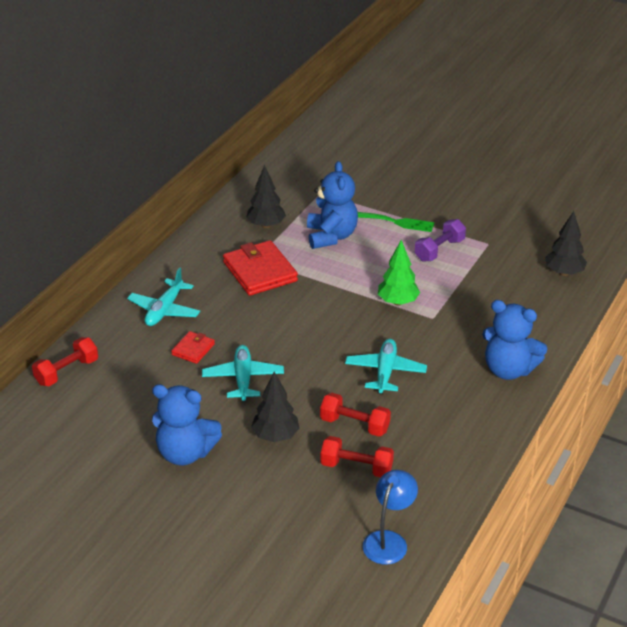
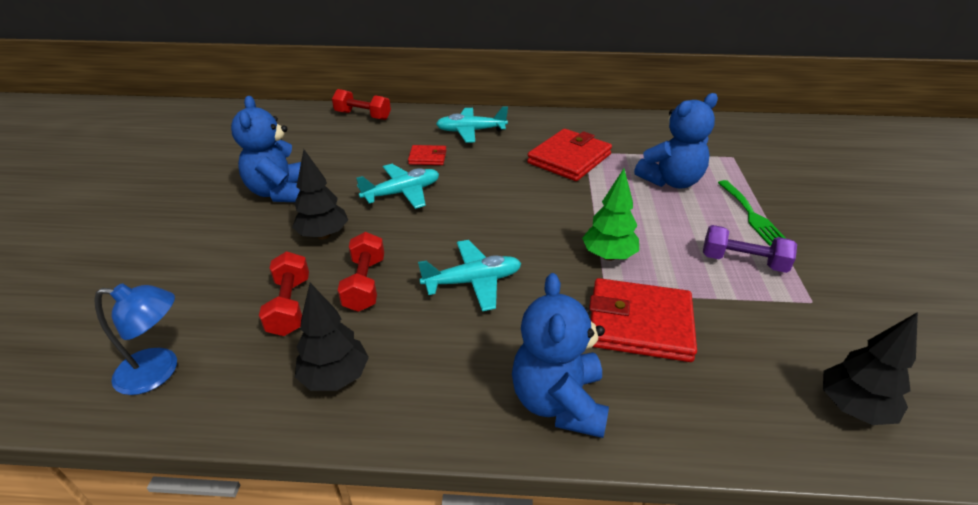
camera: 65 degrees right, 0 degrees up
(266, 225) = (642, 143): black tree -> black tree (335, 377)
(467, 316) = (639, 323): none -> red wallet

